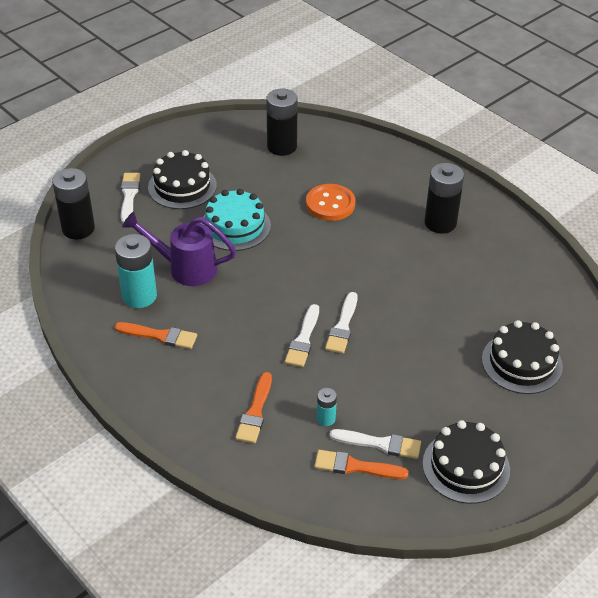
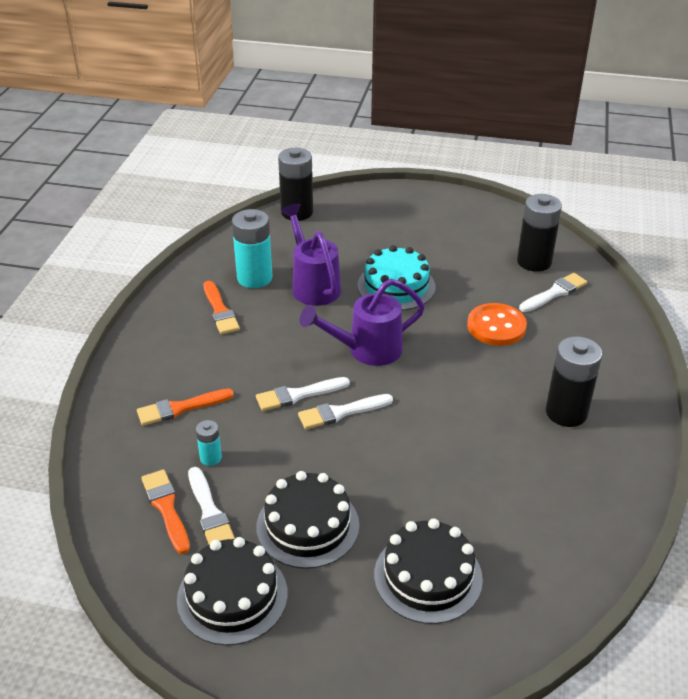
camera: 55 degrees right, 5 degrees down
(129, 196) = (364, 216): white brush -> white brush (555, 293)
(182, 186) = (409, 235): black cake -> black cake (307, 526)
(291, 279) = (367, 350): none -> purple watering can

